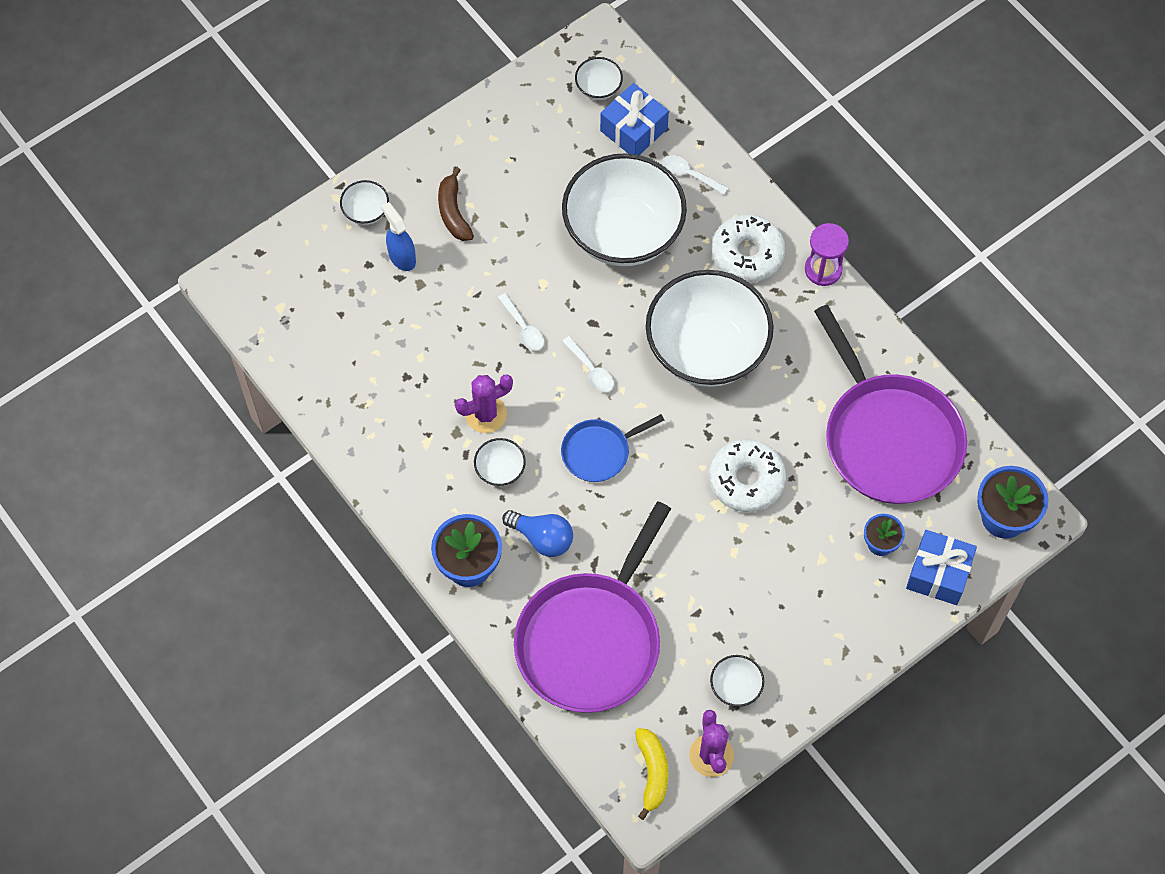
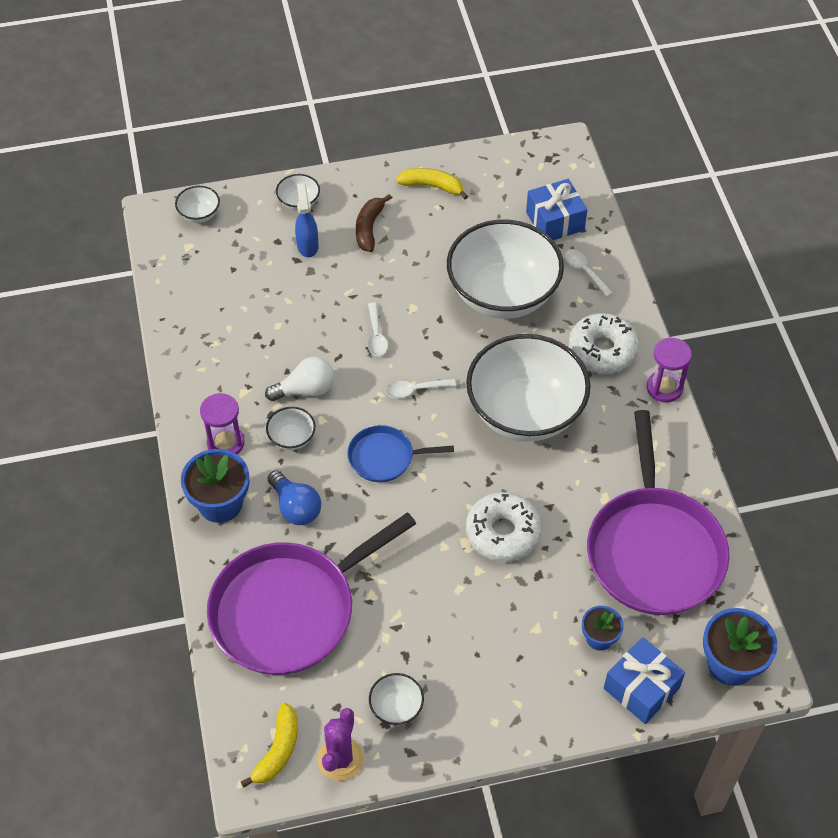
camera: 25 degrees right, 10 degrees down
(439, 502) = (225, 443): none -> purple hourglass
(486, 414) = (305, 390): purple cactus -> white light bulb
(492, 138) = (432, 186): none -> yellow banana
(591, 370) = (415, 390): white spoon -> white spoon turned 90 degrees clockwise
(598, 88) = (542, 180): white bowl -> white bowl (199, 214)

